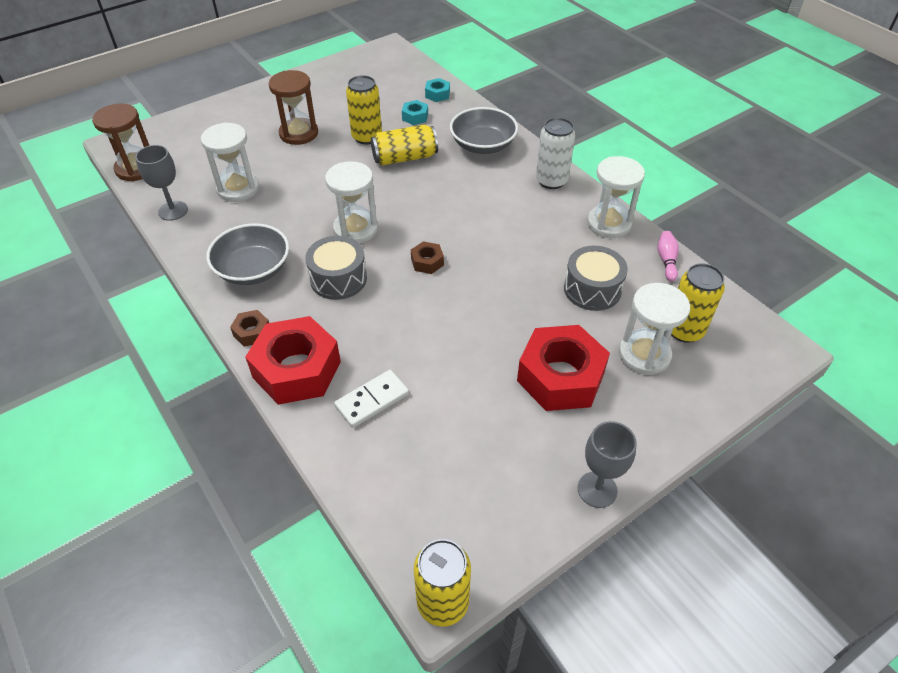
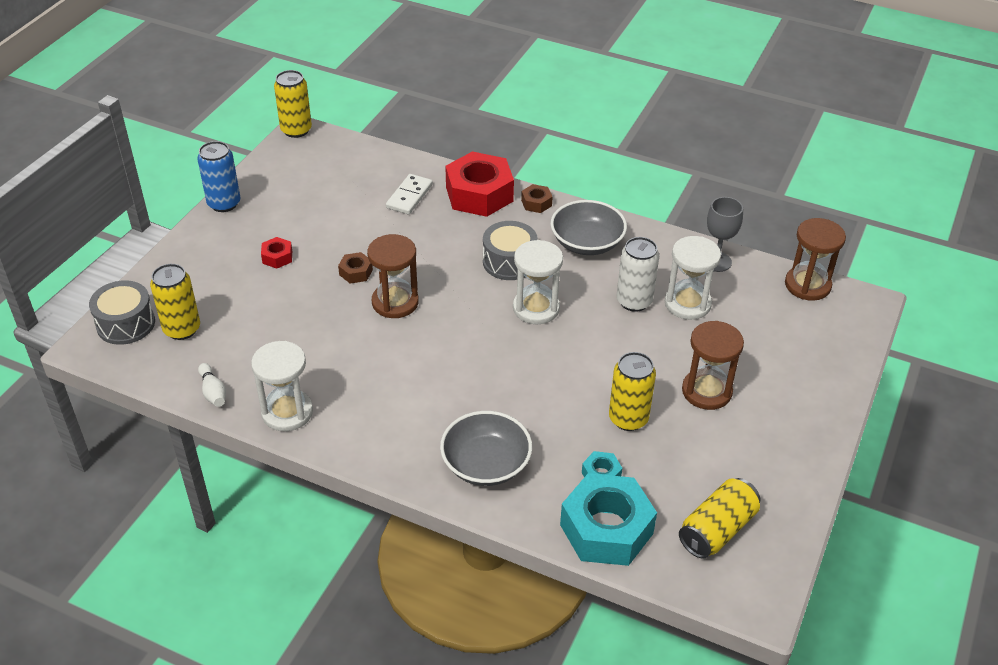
camera: 150 degrees right, 5 degrees down
(405, 158) = (560, 407): yellow can -> yellow can (717, 530)
(427, 262) = (445, 303): brown nut -> brown nut (356, 272)
(437, 94) = (606, 529): turquoise nut -> turquoise nut, size x2.26
(470, 280) = (395, 302): none -> brown hourglass
(551, 181) = (375, 444): white can -> white can (634, 301)
(560, 377) = (277, 257): red nut -> red nut, size x0.44
(592, 289) = (278, 335): grey drum -> grey drum (126, 324)
(597, 489) = (224, 203): grey goblet -> blue can
(644, 354) = (213, 297): white hourglass -> none
(666, 260) = (213, 392): pink bowling pin -> white bowling pin

